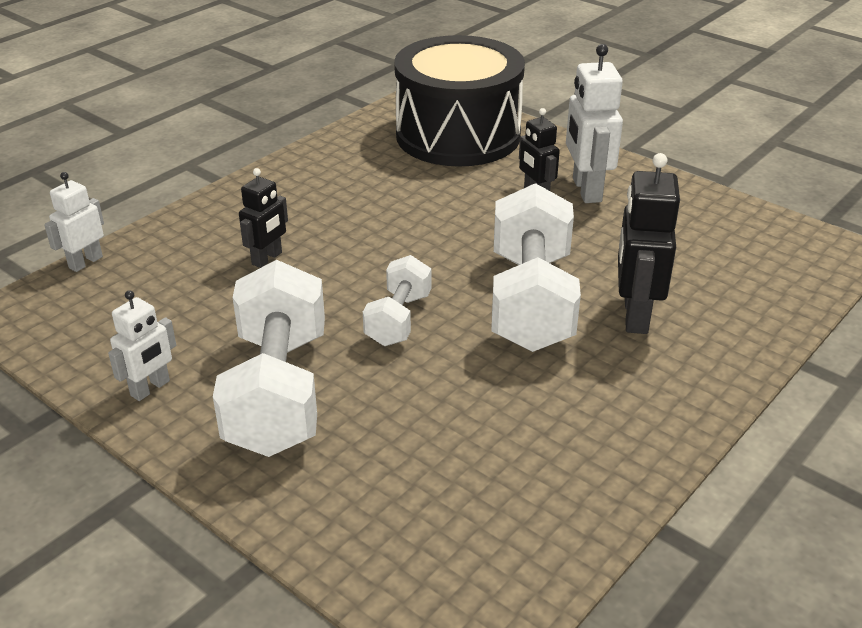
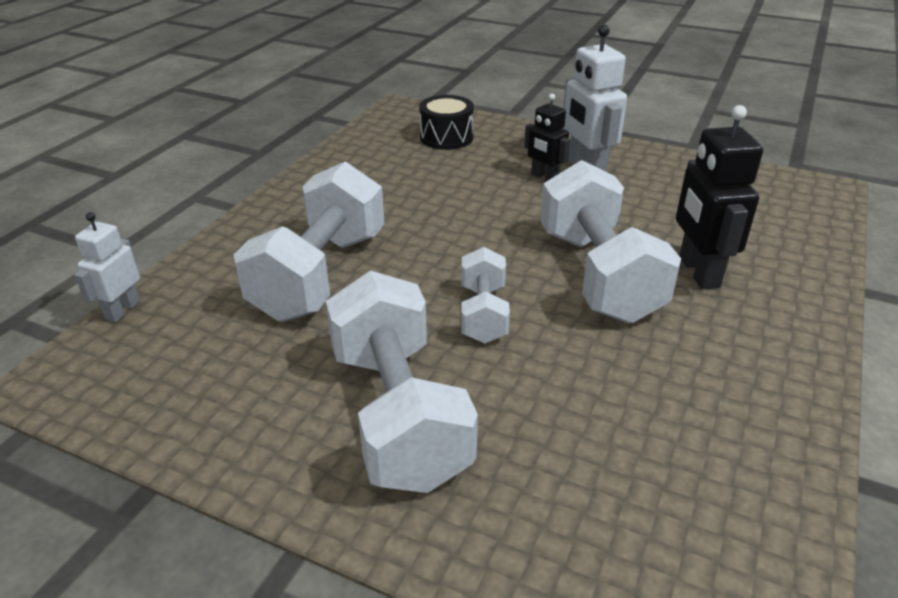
camera: 15 degrees left, 0 degrees up
(150, 388) = (253, 438): white robot -> none
(267, 259) = (320, 275): black robot -> white dumbbell
(458, 135) = (446, 137): black drum -> black drum, size x0.46

